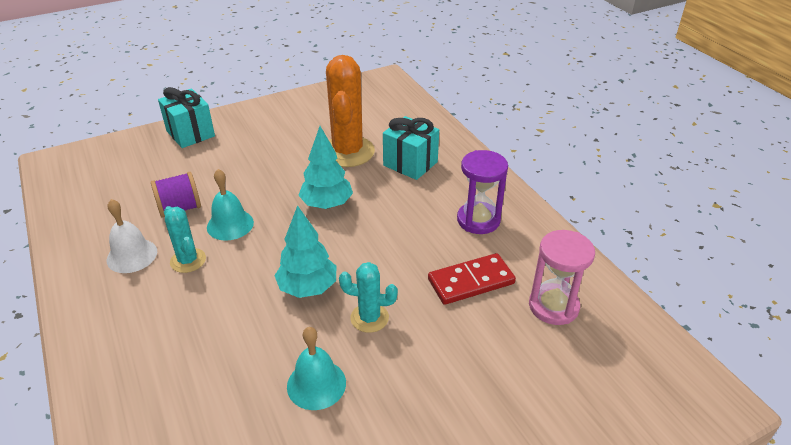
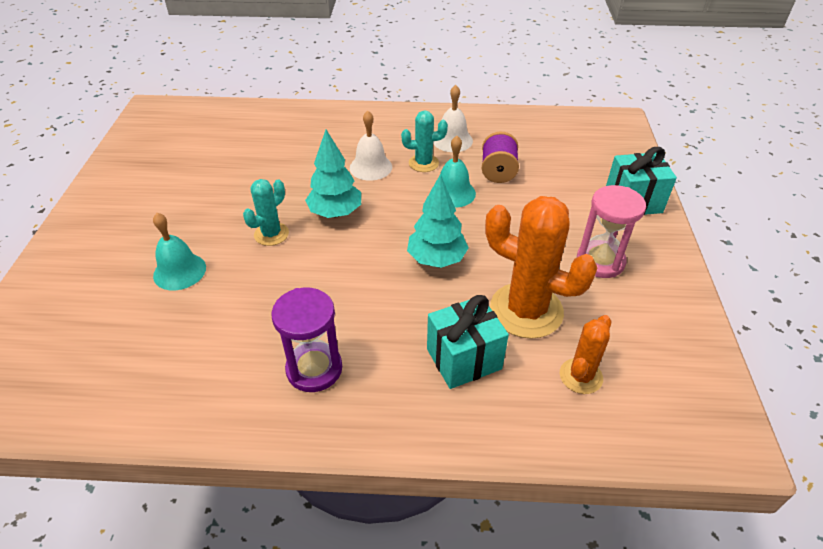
camera: 120 degrees right, 5 degrees up
(214, 297) = (371, 167): none -> white bell
(316, 384) = (244, 190): turquoise bell -> turquoise bell (179, 271)
(384, 122) = (580, 376): none -> orange cactus
(471, 281) = (242, 314): red domino -> none
(553, 306) = (155, 358): pink hourglass -> pink hourglass (600, 261)

